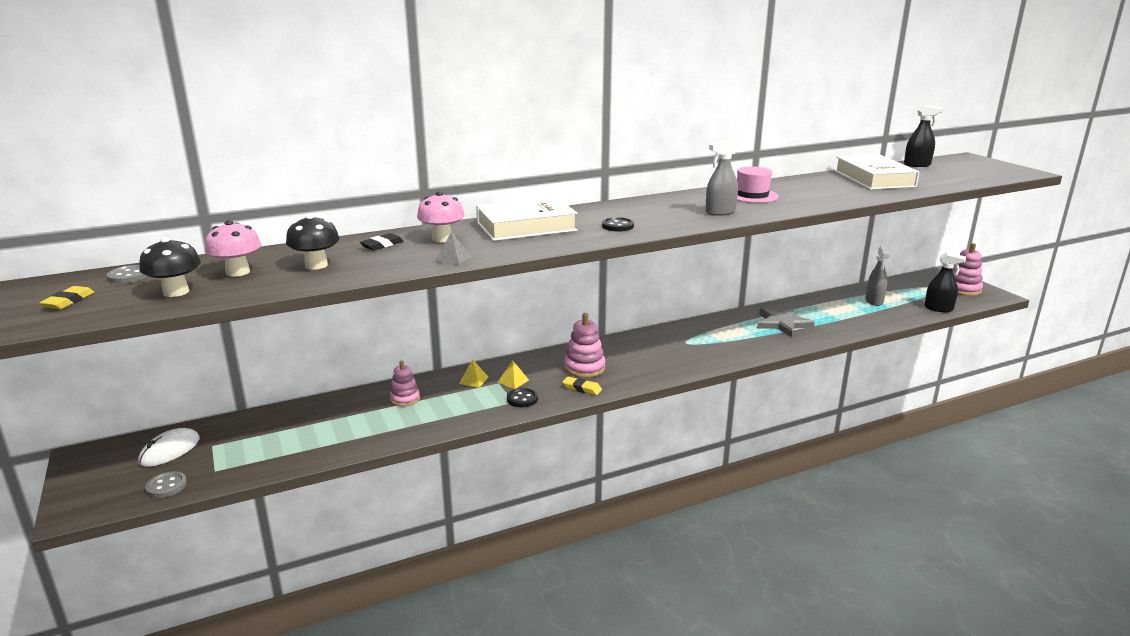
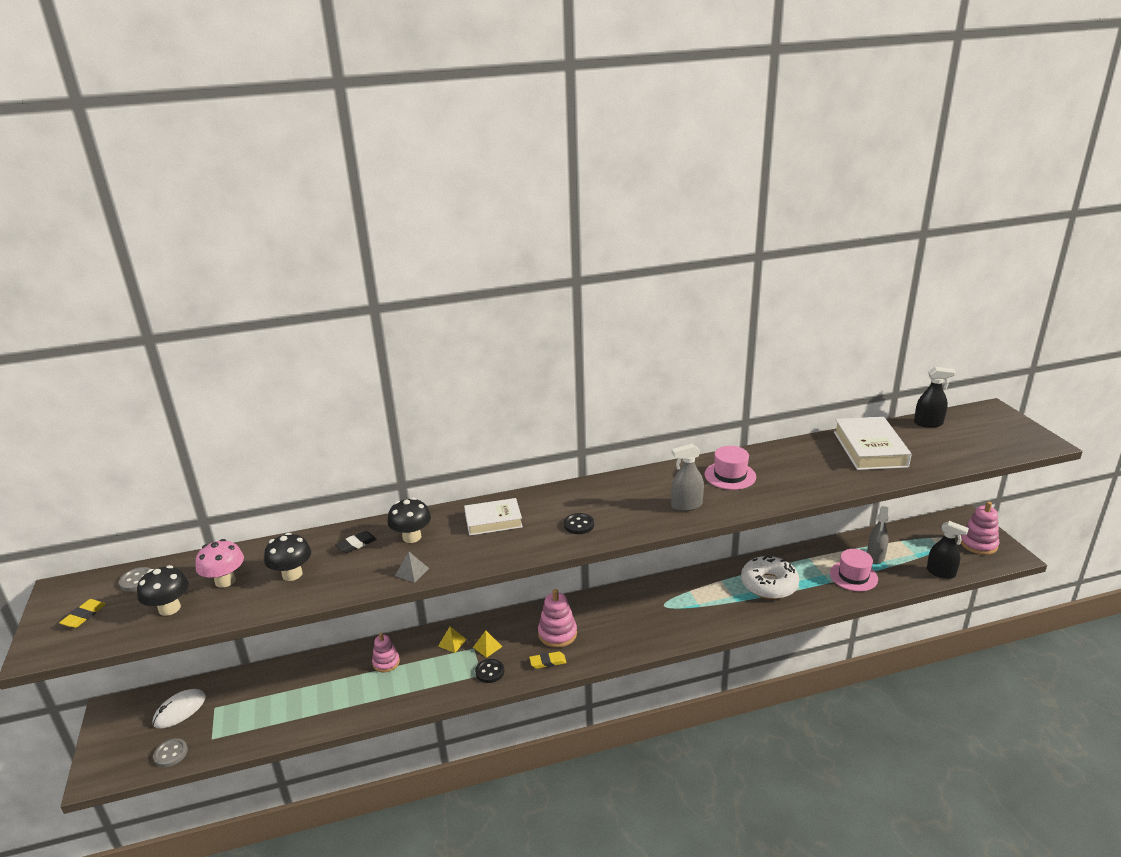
camera: 10 degrees right, 5 degrees up
(442, 239) = (412, 537): pink mushroom -> black mushroom
(526, 227) = (493, 521): white book -> white book, size x0.65
(582, 388) = (548, 662): yellow eraser -> yellow eraser turned 45 degrees counterclockwise
(782, 324) = (769, 584): grey star -> white donut
(860, 314) = (853, 576): none -> pink hat

